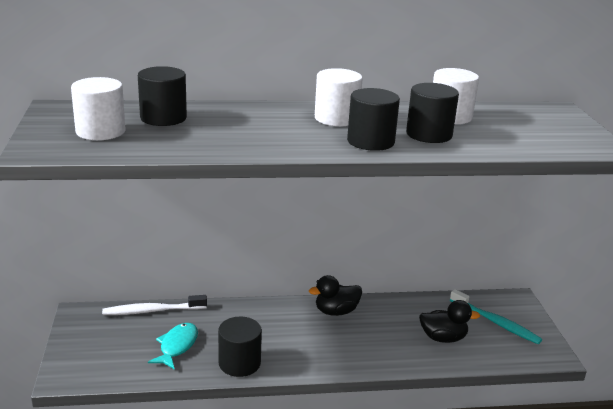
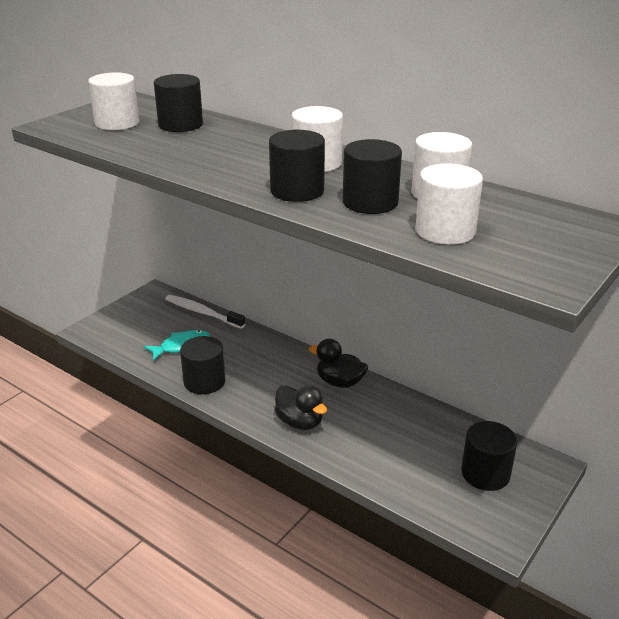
camera: 45 degrees right, 5 degrees up
(443, 338) = (404, 456): black duck -> black duck (299, 422)
(496, 322) = (485, 473): turquoise toothbrush -> black cylinder
(504, 138) = (445, 231): none -> white cylinder

